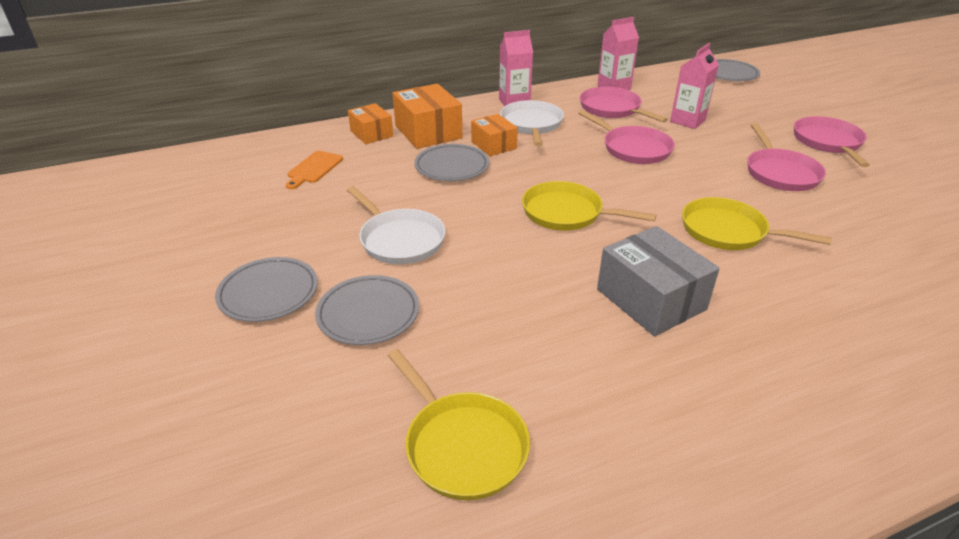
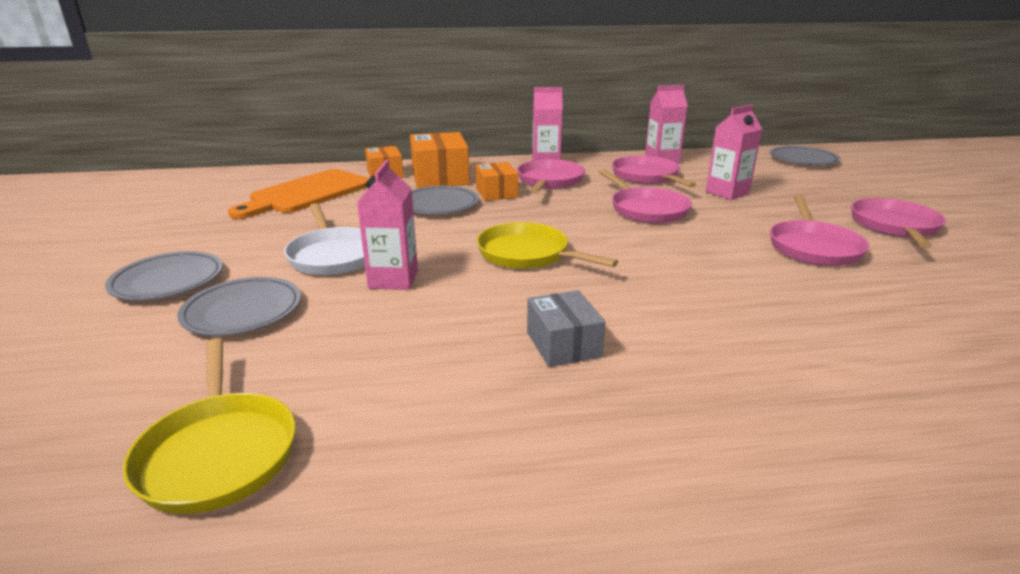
camera: 15 degrees right, 10 degrees down
(314, 169) = (307, 193): orange cutting board -> orange cutting board, size x1.92
(473, 258) = (393, 279): none -> pink carton
(531, 125) = (549, 181): white pan -> pink pan
(650, 299) = (563, 344): grey box -> grey box, size x0.62
(728, 231) = (709, 293): yellow pan -> none

